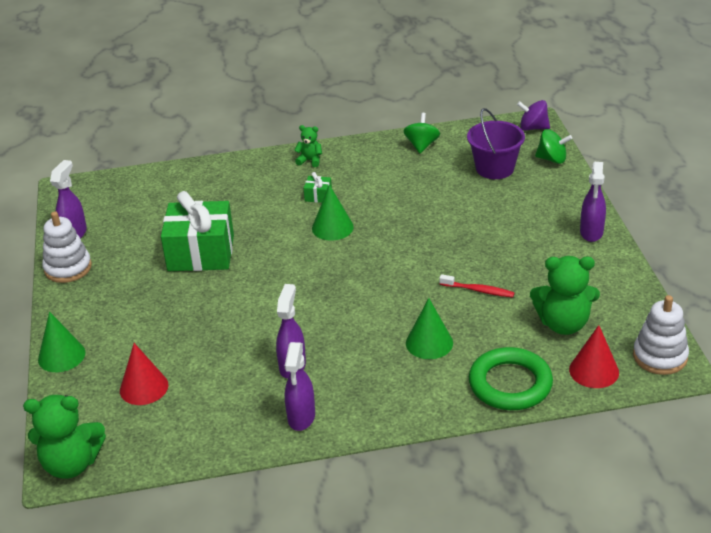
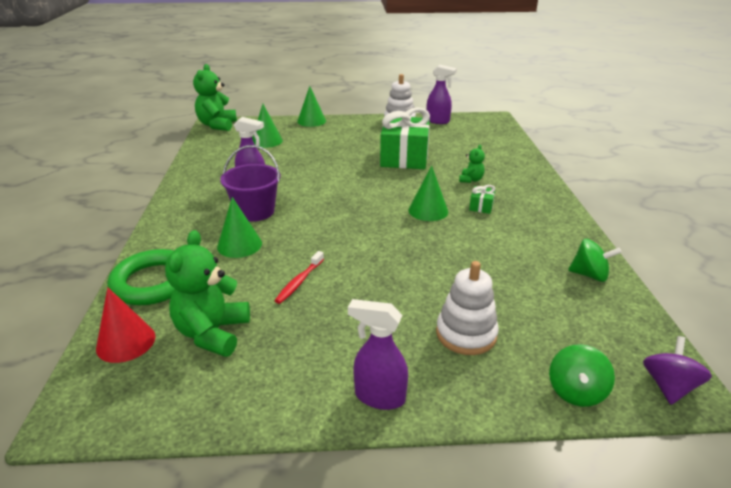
camera: 95 degrees right, 5 degrees down
(144, 387) = (266, 141): red cone -> green cone
(301, 417) = (197, 186): purple spray bottle -> none
(310, 160) = (544, 206): green teddy bear -> green teddy bear (471, 180)
(495, 168) = (543, 328): purple bucket -> purple bucket (255, 211)
(660, 356) = (103, 406): white stacking toy -> white stacking toy (466, 334)

